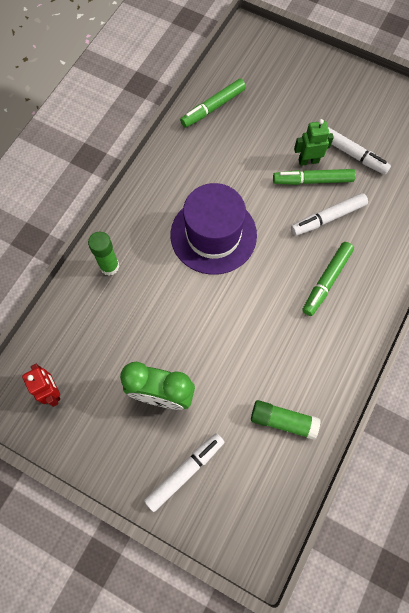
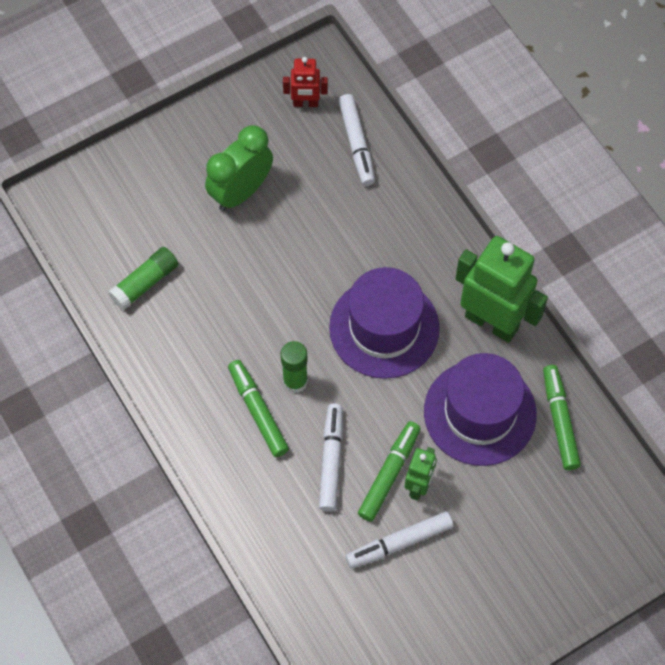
camera: 120 degrees right, 5 degrees down
(109, 266) = (409, 209): green glue stick -> green glue stick (295, 381)
(168, 173) = (492, 322): none -> green robot
(185, 471) = (157, 176): white marker -> white marker (356, 144)
(237, 151) = (480, 413): none -> purple hat

